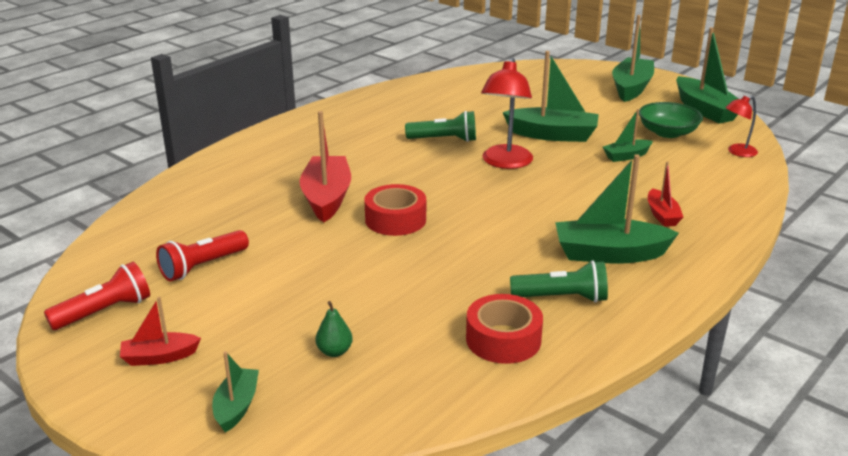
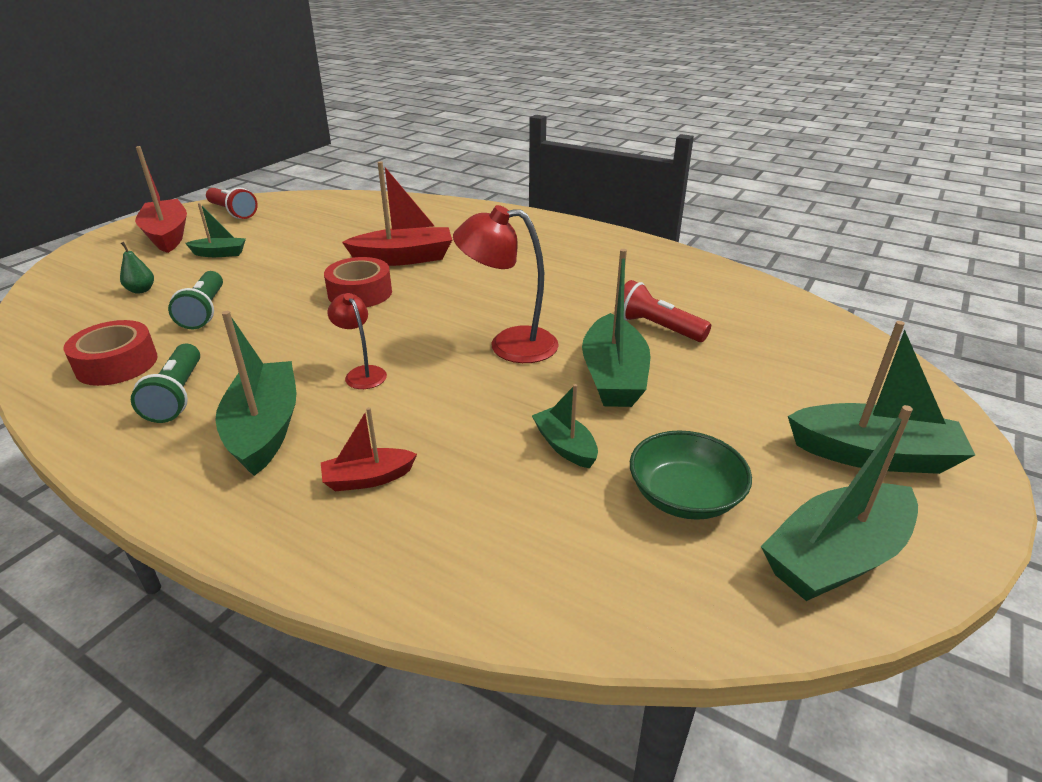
camera: 80 degrees right, 5 degrees up
(159, 357) = (167, 235): red boat -> red boat, size x1.82
(203, 266) = (286, 230): red flashlight -> red flashlight (657, 327)
(236, 406) = (92, 266): green boat -> green boat (219, 254)
(444, 140) = (561, 302): green flashlight -> green flashlight (204, 311)
(737, 152) = (636, 593): red lamp -> red lamp (362, 373)

